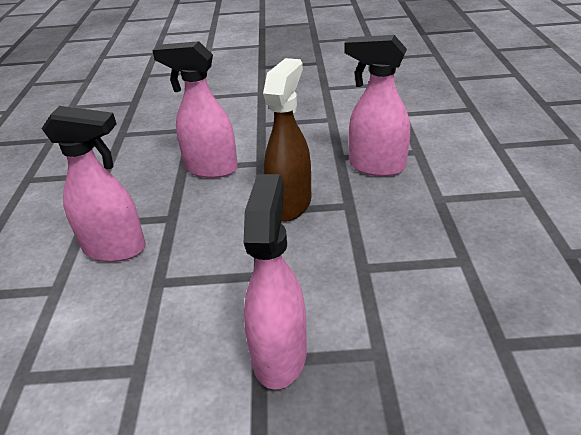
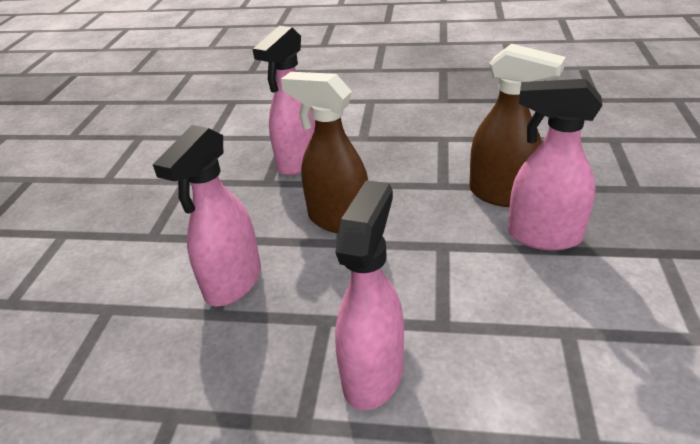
camera: 80 degrees left, 0 degrees up
(353, 318) = (502, 195): none -> brown spray bottle

